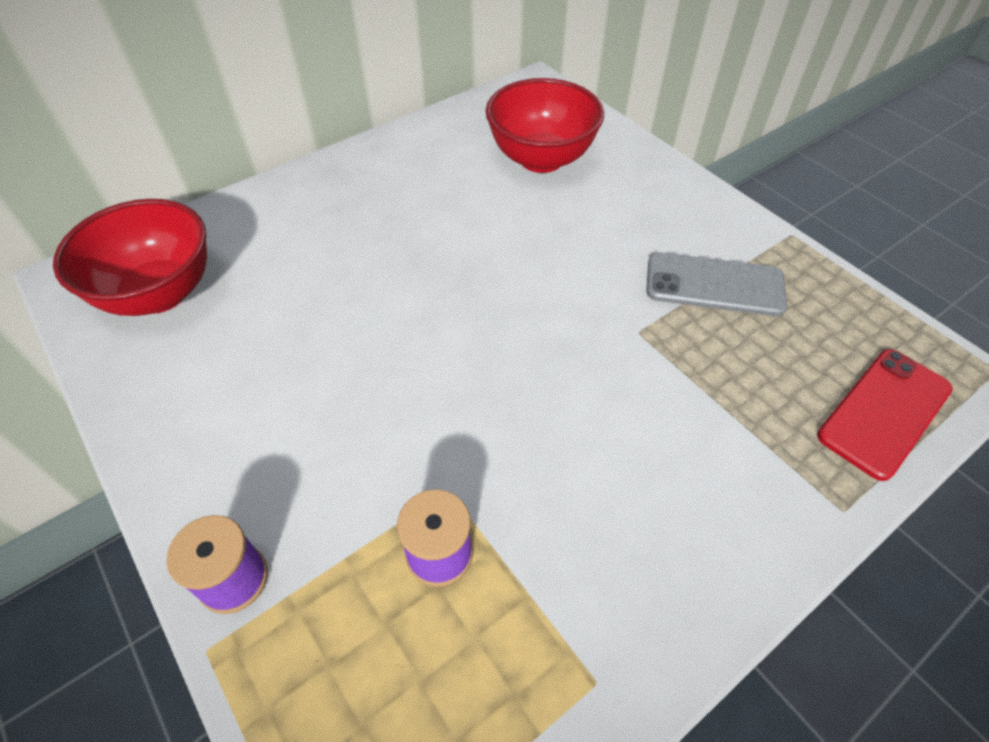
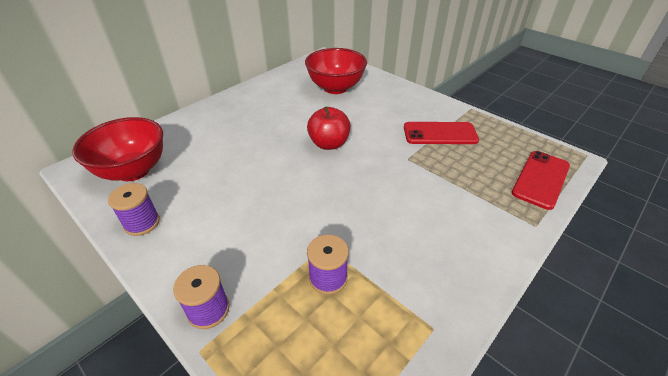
camera: 10 degrees left, 10 degrees down
(157, 398) = (142, 223): none -> purple spool
(501, 281) = (329, 144): none -> red apple
(714, 285) = (440, 134): grey phone -> red phone

